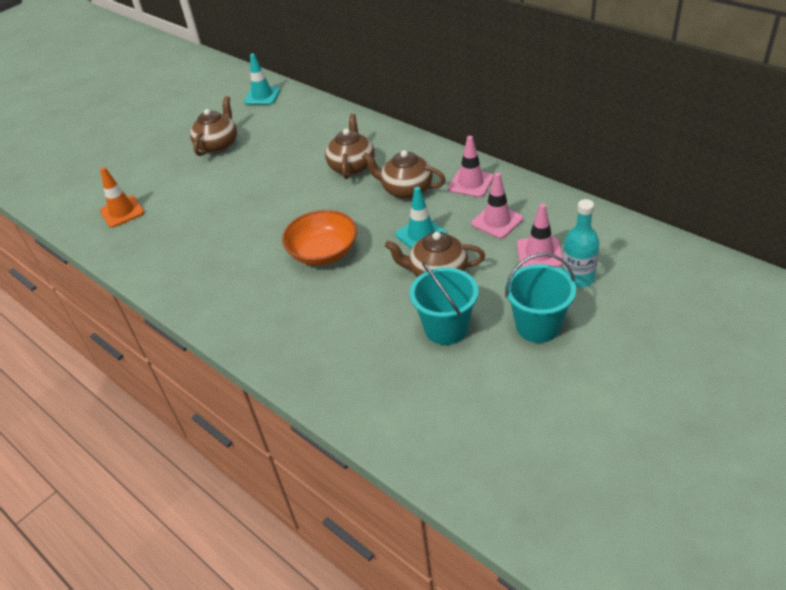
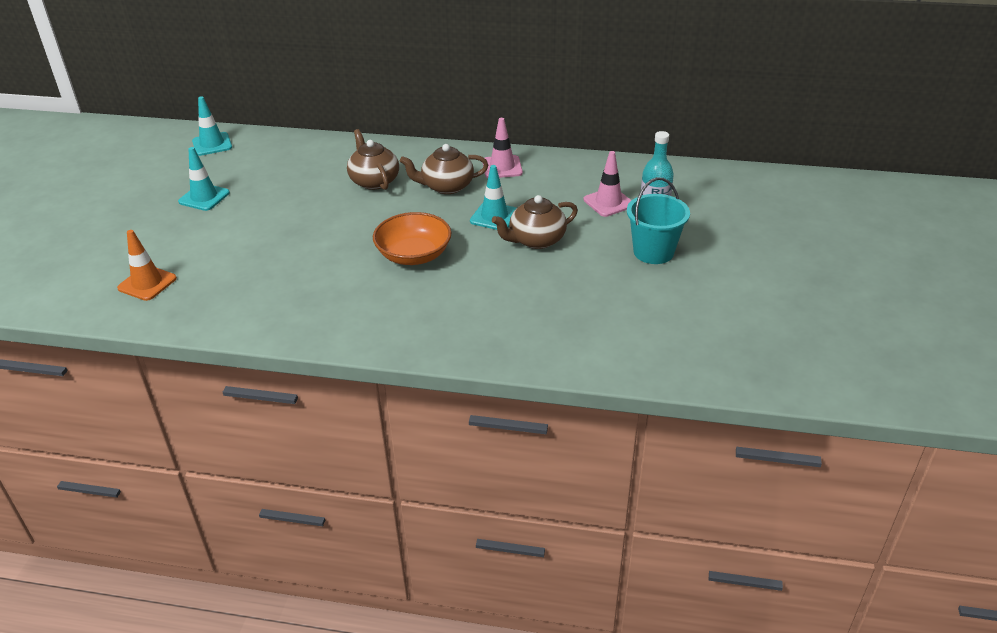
camera: 35 degrees left, 5 degrees down
(218, 145) = (204, 197): brown teapot -> turquoise traffic cone
(446, 328) = (582, 276): turquoise bucket -> none
(497, 221) = (552, 189): pink traffic cone -> none

